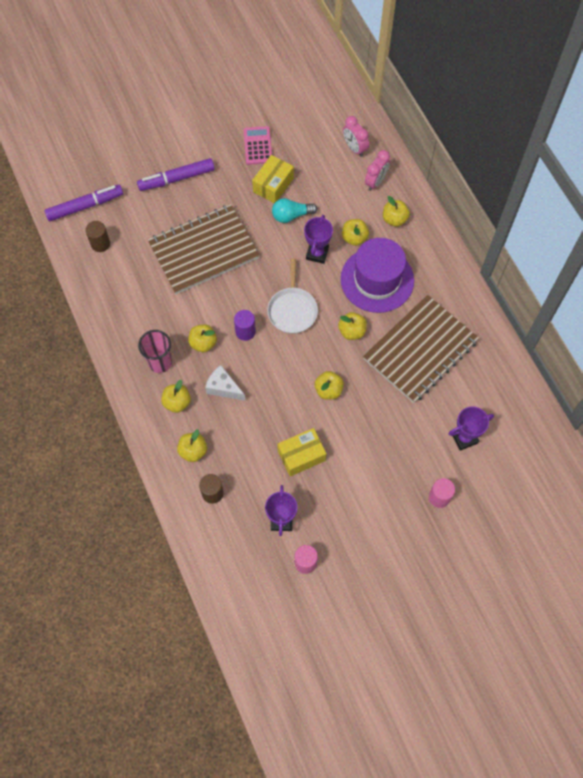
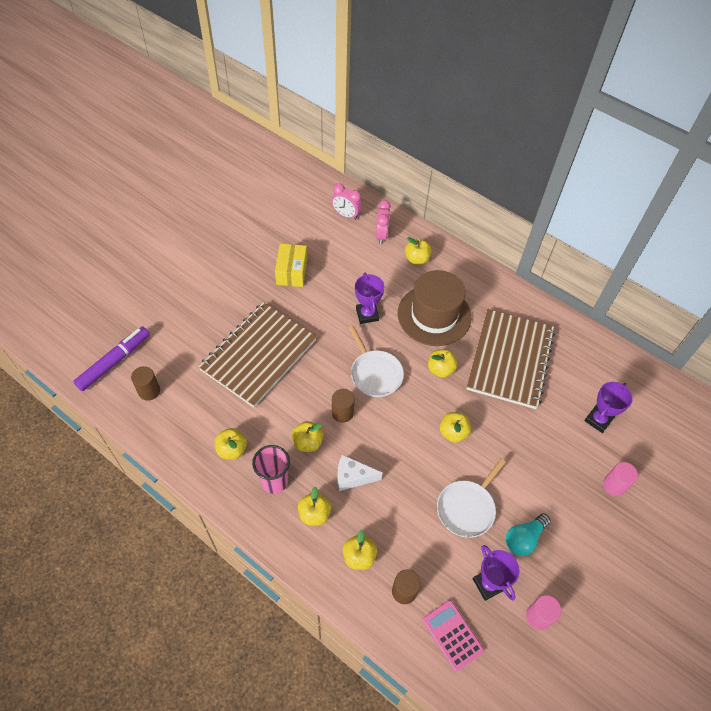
camera: 30 degrees left, 10 degrees down
(176, 178) = (195, 301): purple marker -> none
(245, 331) = (342, 413): purple cylinder -> brown cylinder
(258, 146) = (258, 244): pink calculator -> pink calculator (452, 635)
(291, 215) = (324, 291): turquoise light bulb -> turquoise light bulb (524, 538)
(301, 455) = (467, 508): yellow box -> white pan
(354, 238) = (392, 288): yellow apple -> yellow apple (232, 449)
(377, 280) = (434, 315): purple hat -> brown hat

